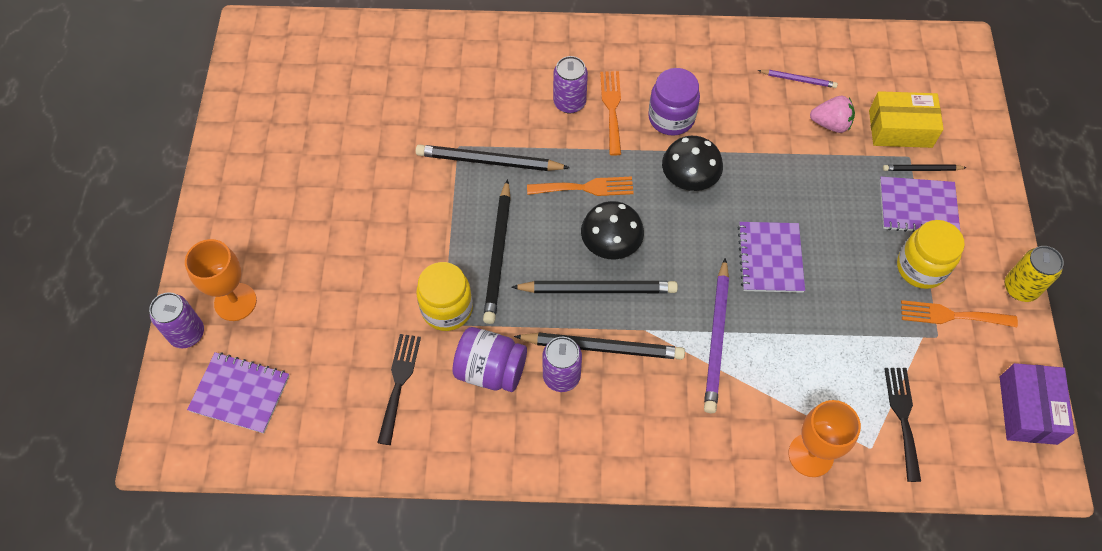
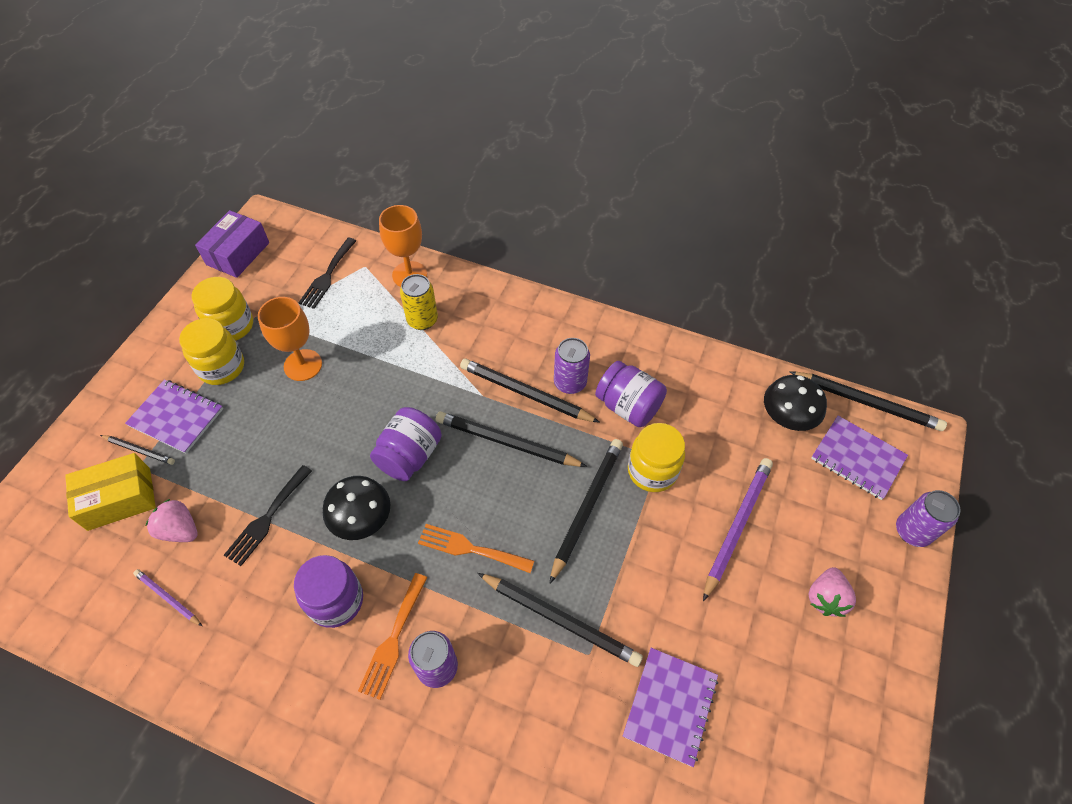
camera: 160 degrees left, 5 degrees down
(229, 467) = (866, 402): none -> black pencil
(235, 302) = (863, 548): orange goblet -> orange goblet (303, 365)
(269, 248) = (825, 598): none -> pink strawberry
(399, 382) = (711, 422): black fork -> black fork (267, 518)
(610, 245) = (475, 479): black mushroom -> black mushroom (786, 418)
(682, 246) = (409, 455): none -> purple jar
(716, 338) = (427, 370): purple pencil -> purple pencil (737, 526)
(770, 258) = (339, 417): purple notebook -> purple notebook (670, 706)
(900, 129) = (119, 499): yellow box -> yellow box turned 45 degrees counterclockwise
(951, 315) = (231, 326): orange fork -> yellow jar
(1020, 288) = (161, 327): yellow can -> yellow can (422, 320)

